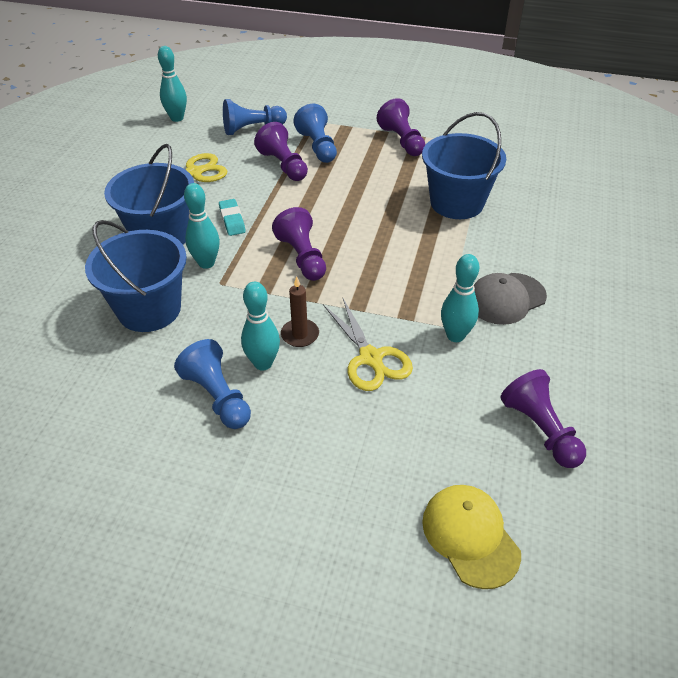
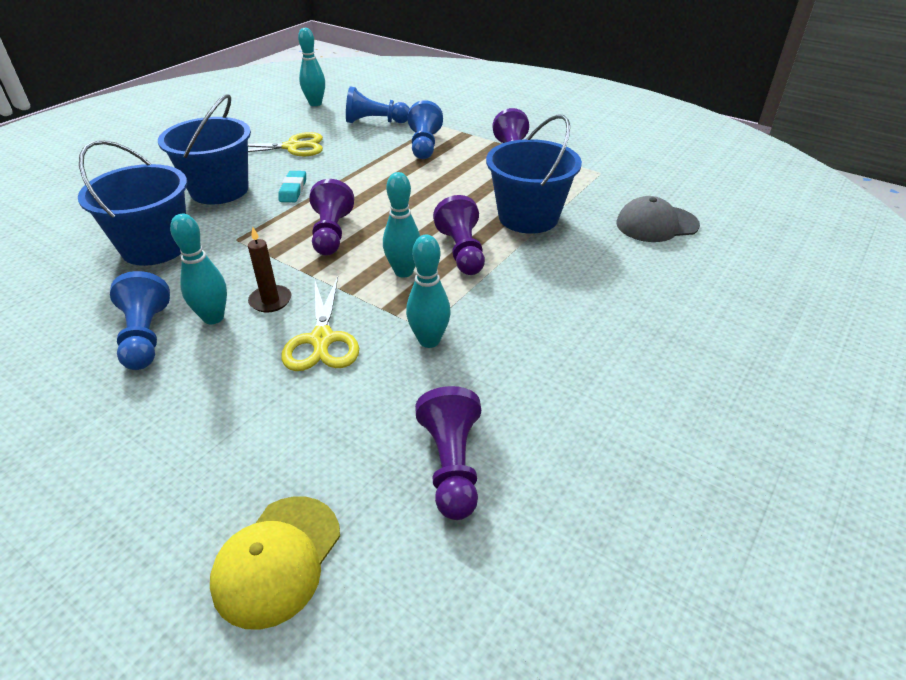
camera: 20 degrees right, 5 degrees down
(206, 263) = (239, 220): turquoise bowling pin -> turquoise bowling pin (403, 272)
(283, 165) = (379, 155): purple pawn -> purple pawn (462, 251)
(470, 536) = (277, 560): yellow cap -> yellow cap turned 150 degrees counterclockwise
(506, 299) = (514, 318): grey cap -> grey cap (656, 224)

